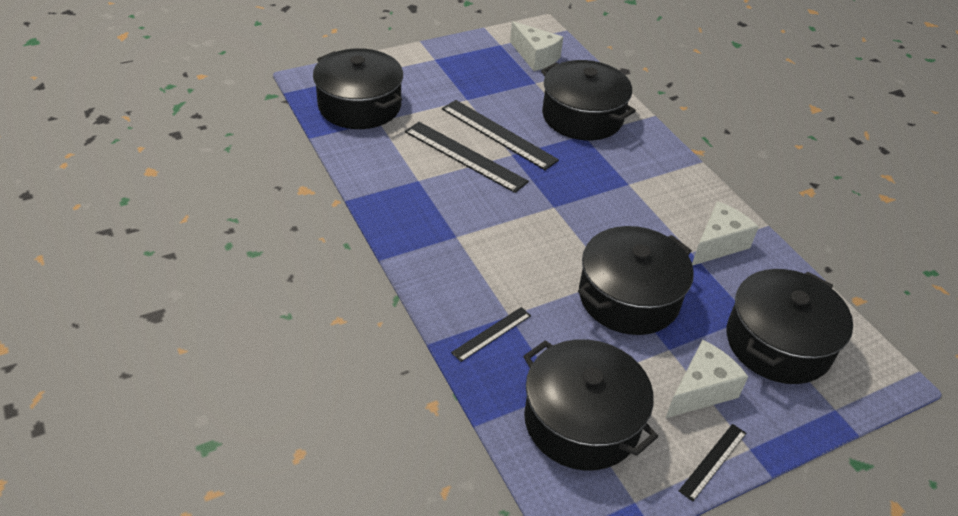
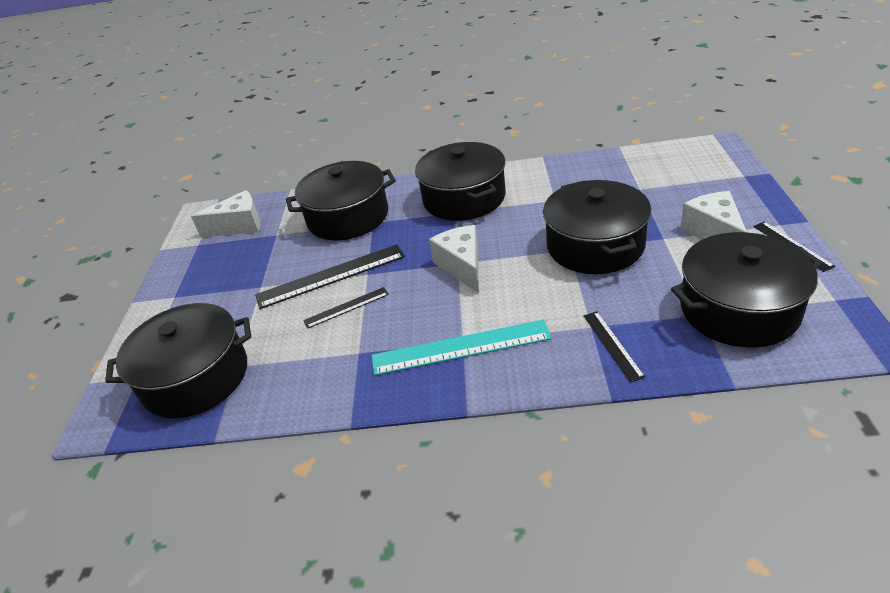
camera: 55 degrees left, 5 degrees down
(448, 237) = (460, 347): none -> turquoise ruler
(465, 156) = (346, 307): black ruler -> black ruler, size x0.54
(718, 244) = (552, 184): white cheese -> white cheese (462, 266)
(778, 343) = (671, 183): black pot -> black pot (464, 198)

